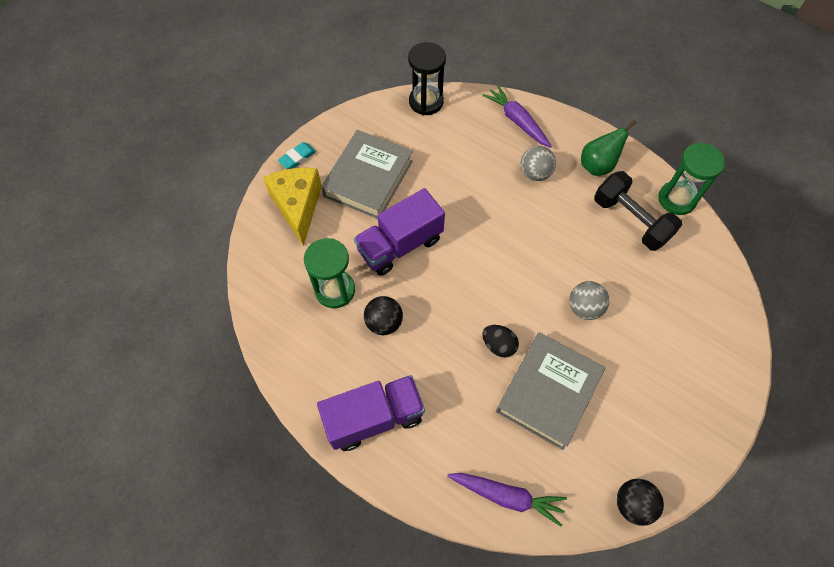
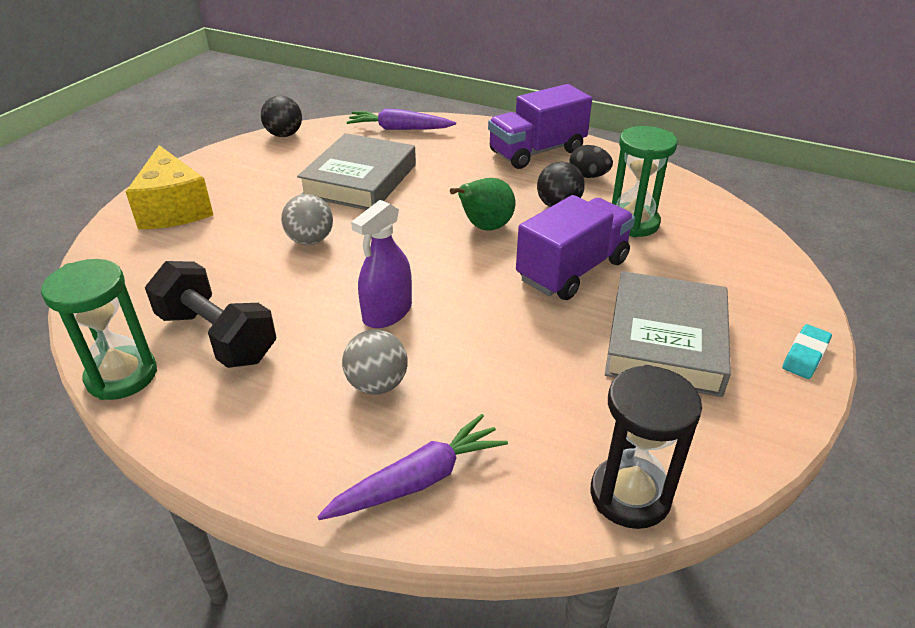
camera: 170 degrees right, 25 degrees down
(298, 206) = (747, 293): yellow cheese -> yellow cheese (174, 209)
(498, 345) = (418, 203): black egg -> black egg (588, 176)
(517, 121) = (418, 480): purple carrot -> purple carrot turned 75 degrees counterclockwise
(528, 224) = (387, 313): none -> purple spray bottle
(597, 165) = (255, 412): green pear -> green pear (485, 227)

